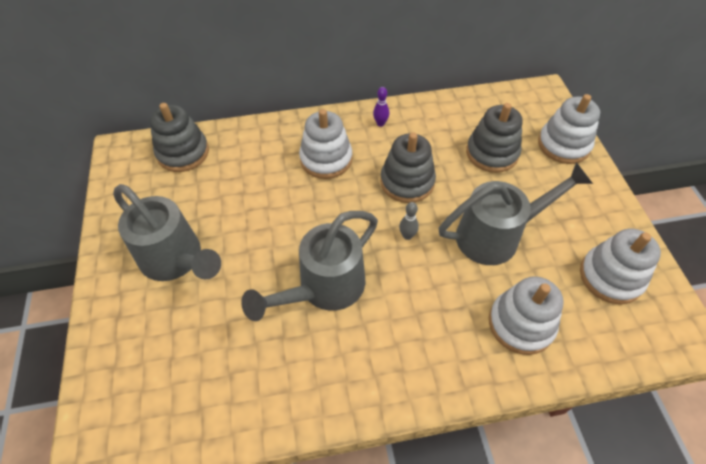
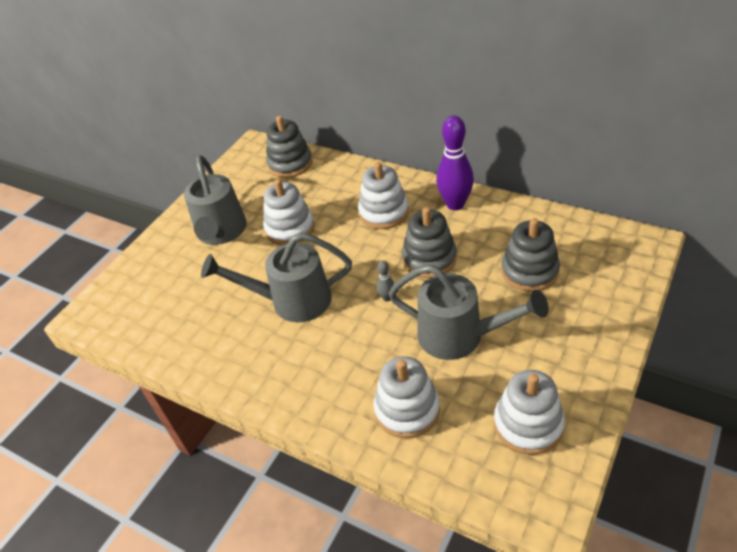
camera: 45 degrees right, 10 degrees down
(380, 123) = (455, 204): purple bowling pin -> purple bowling pin, size x2.22
(563, 145) = (611, 297): white stacking toy -> white stacking toy (290, 228)

